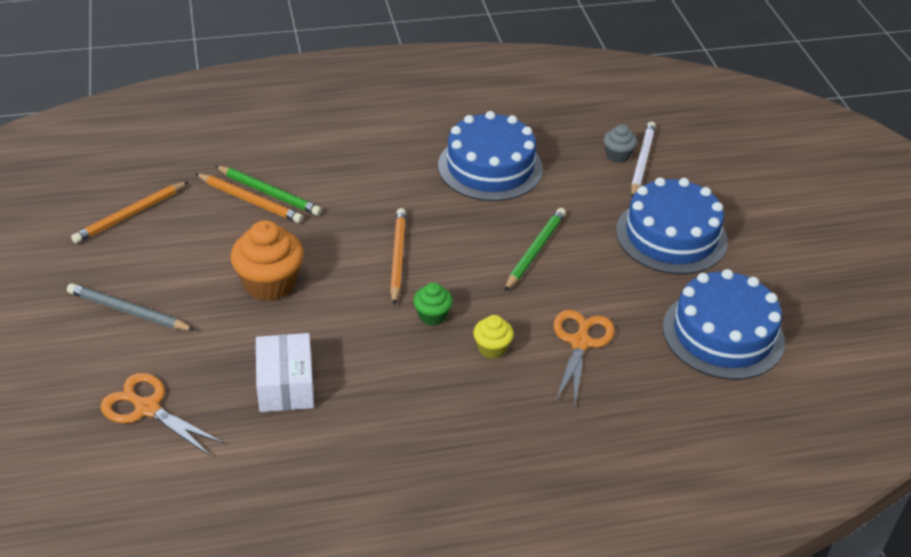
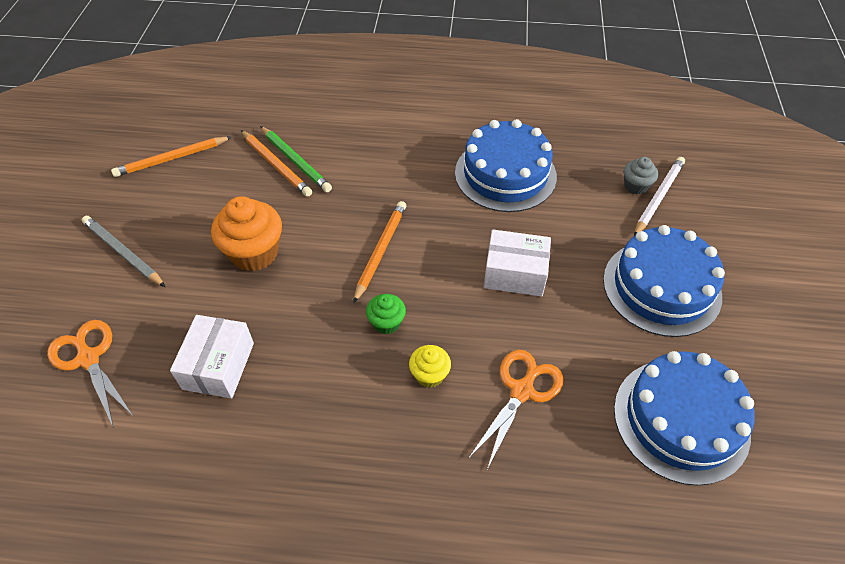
camera: 20 degrees right, 10 degrees up
(535, 251) = (515, 273): green pencil -> white box

